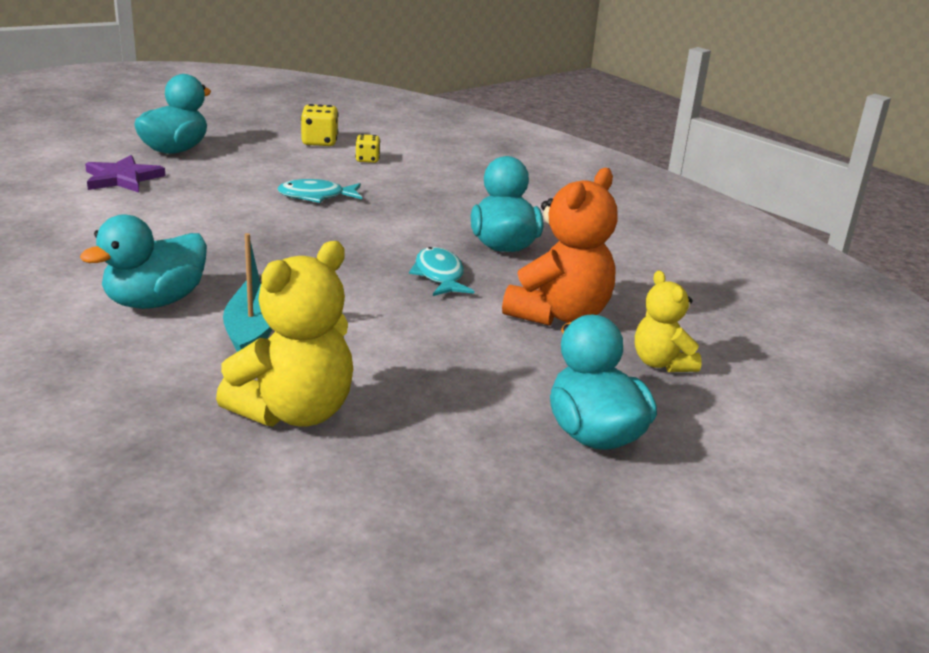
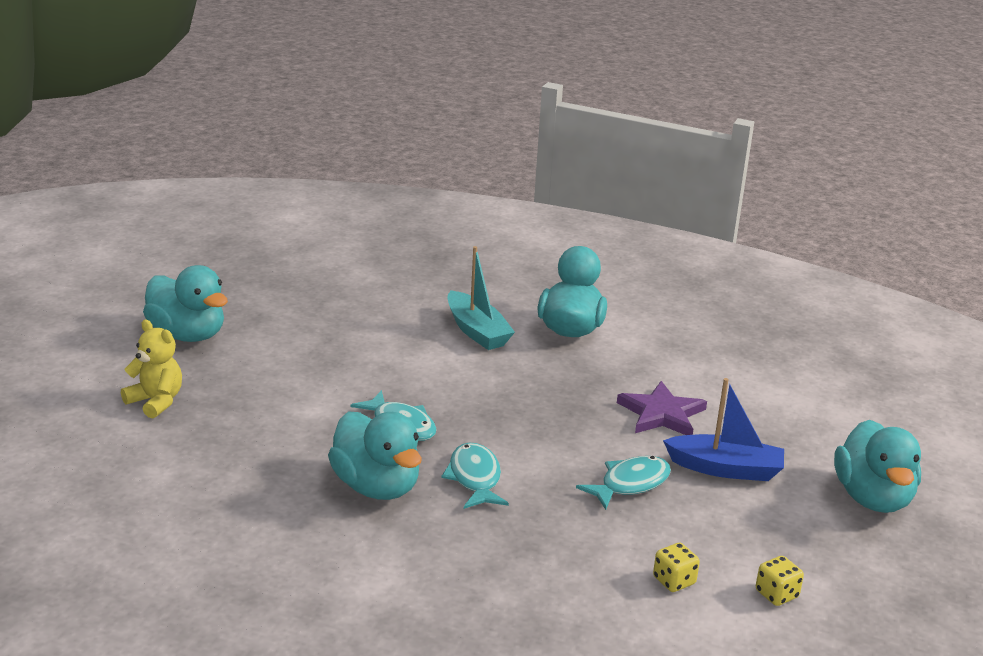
camera: 150 degrees right, 0 degrees up
(122, 178) = (824, 433): purple star -> purple star (661, 414)
(235, 184) = (725, 469): none -> blue boat
(294, 412) = (384, 294): yellow teddy bear -> none
(319, 142) = (776, 594): yellow dice -> yellow dice, size x0.65
(422, 229) = (475, 478): none -> turquoise fish
(559, 314) = (265, 420): orange teddy bear -> none

